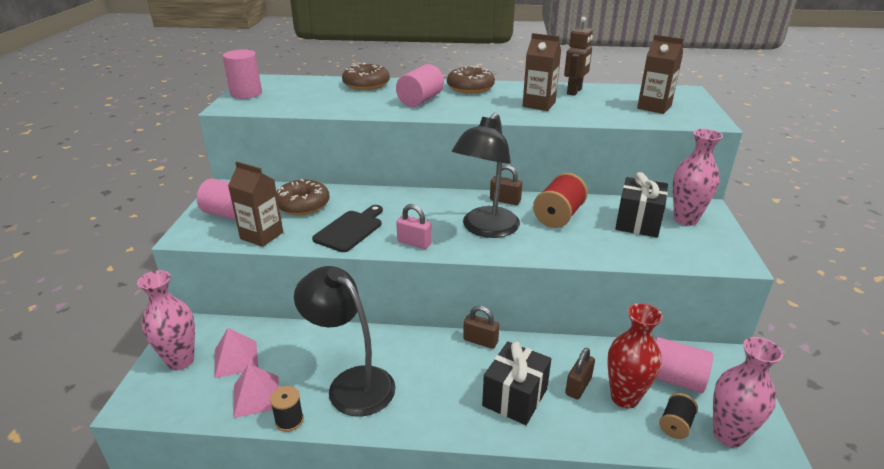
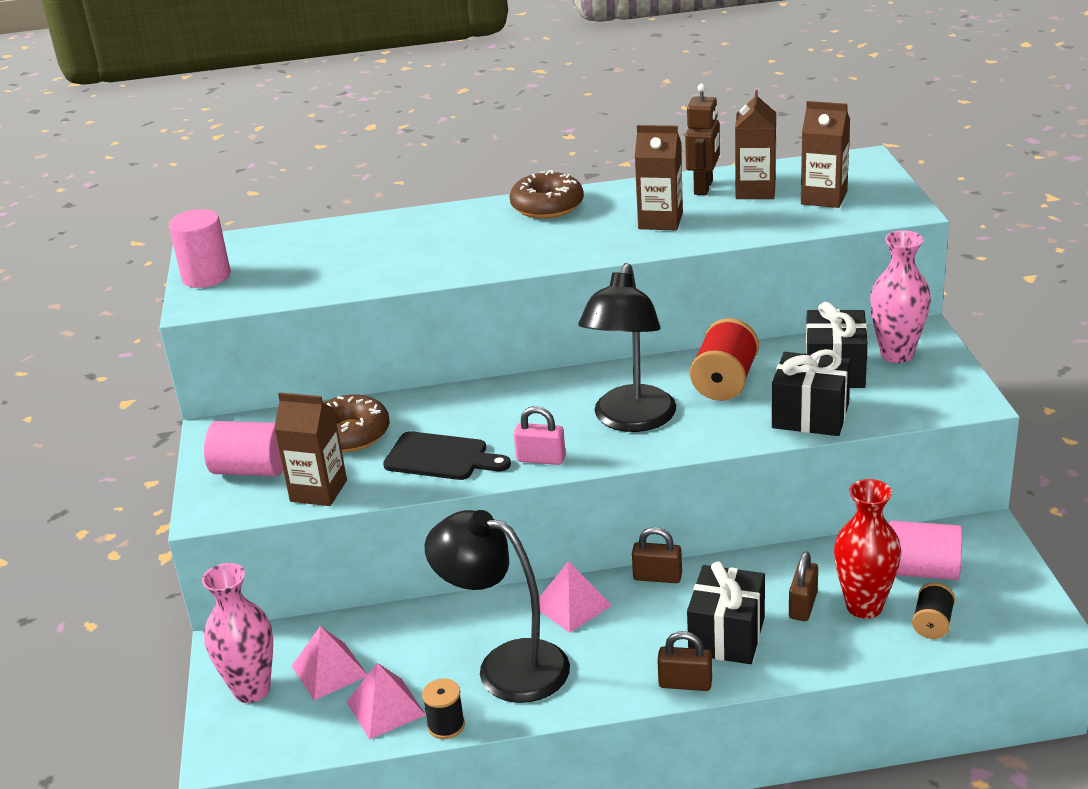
camera: 10 degrees left, 0 degrees up
(350, 229) = (441, 457): black cutting board -> black cutting board turned 90 degrees clockwise
(366, 84) = (384, 227): brown donut -> none
(414, 348) = (572, 605): none -> pink pyramid
(420, 100) = (484, 243): pink cylinder -> none
(505, 200) = (642, 372): brown padlock -> brown padlock (685, 683)
(608, 97) = (755, 191): none -> brown carton
(612, 249) = (810, 416): none -> black gift
(728, 435) = (996, 621): pink vase -> none

